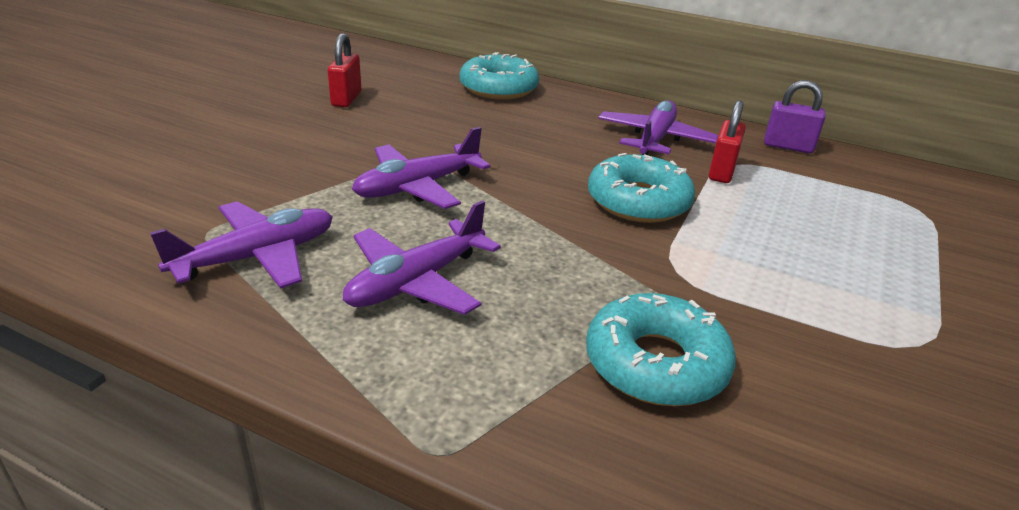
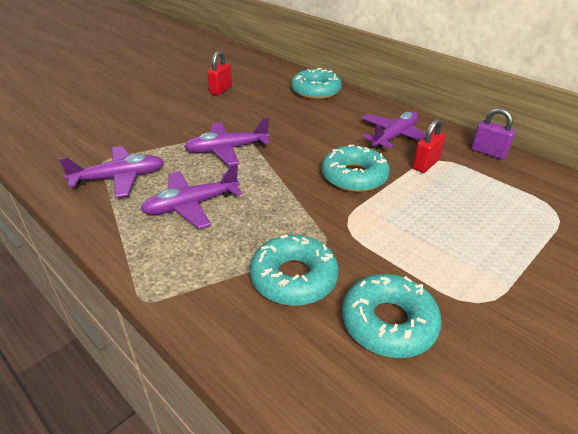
camera: 20 degrees right, 5 degrees up
(832, 400) = (388, 323): none -> turquoise donut

